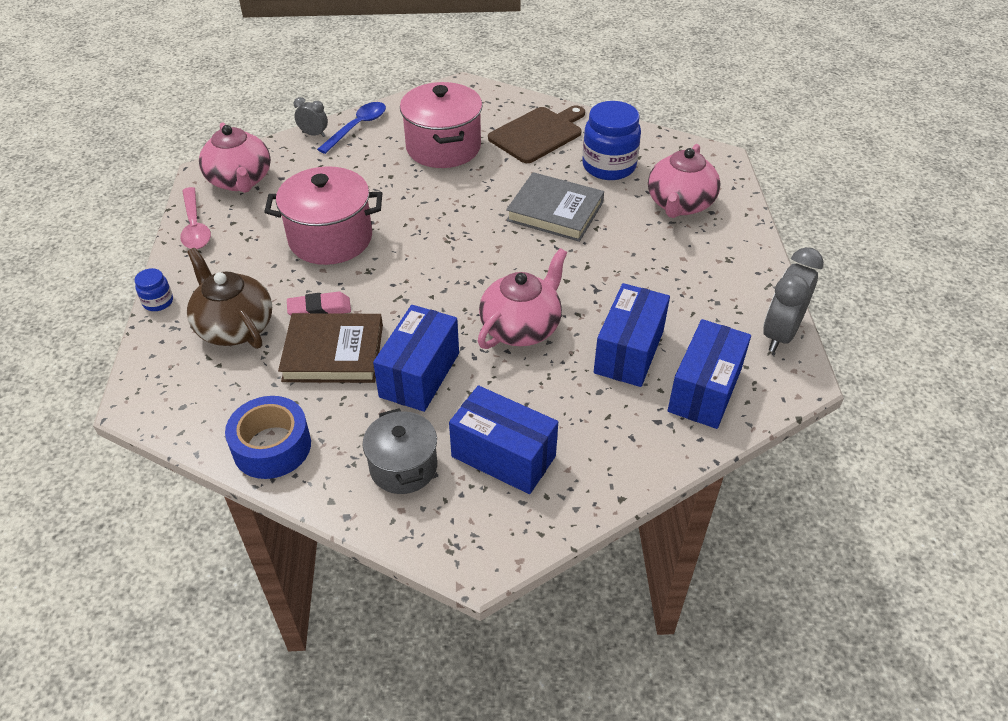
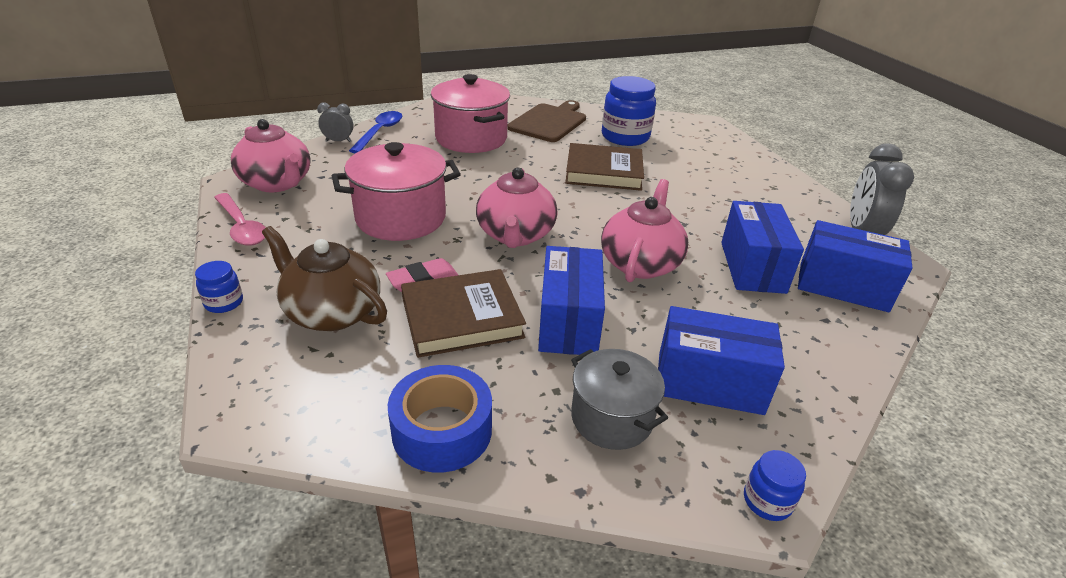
camera: 20 degrees left, 10 degrees down
(480, 559) = (767, 501): none -> blue jar
(555, 211) = (604, 172): grey book -> brown book
(679, 204) = (703, 155): pink teapot -> pink teapot (515, 235)
(705, 390) = (843, 286): blue box -> blue box turned 75 degrees counterclockwise

